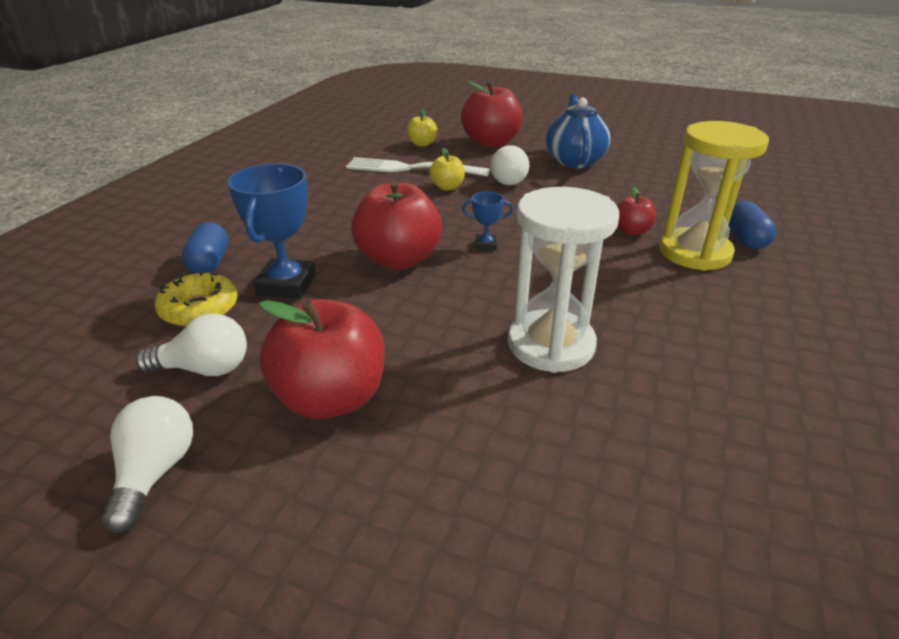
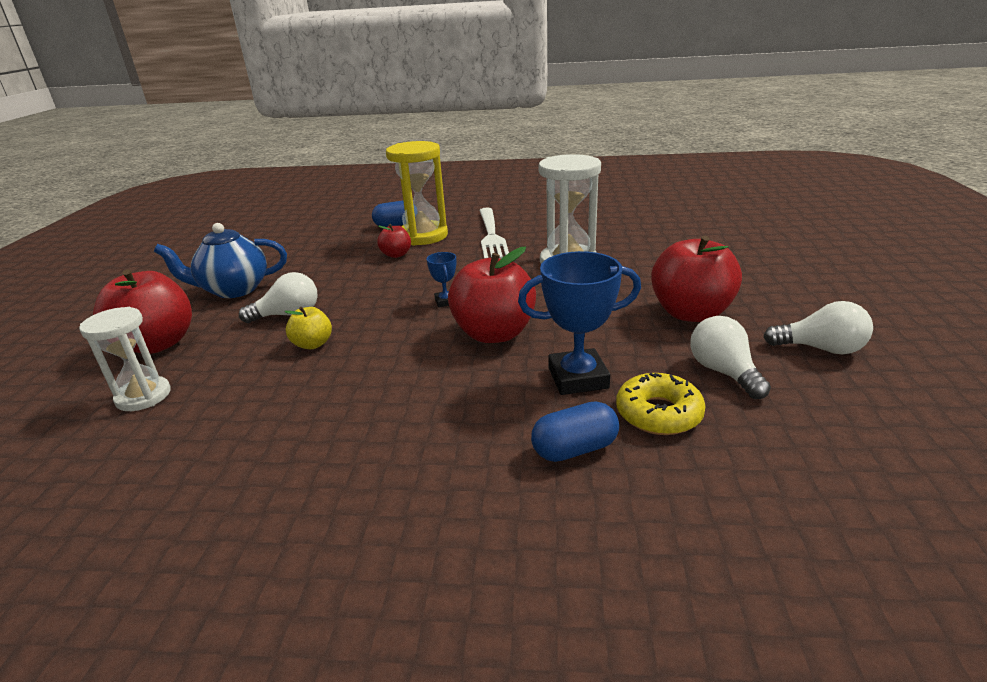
camera: 105 degrees left, 5 degrees down
(155, 473) = (820, 349): white light bulb -> white light bulb turned 150 degrees counterclockwise
(411, 169) = (249, 381): white fork -> white fork (491, 235)
(422, 144) = (143, 396): yellow apple -> white hourglass

